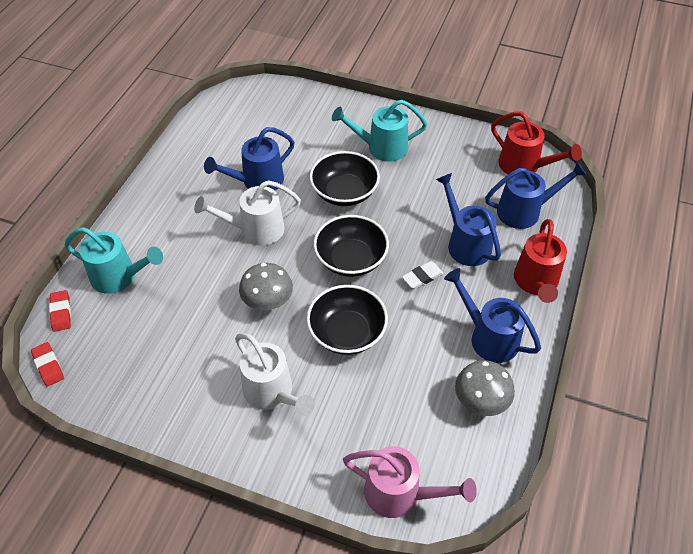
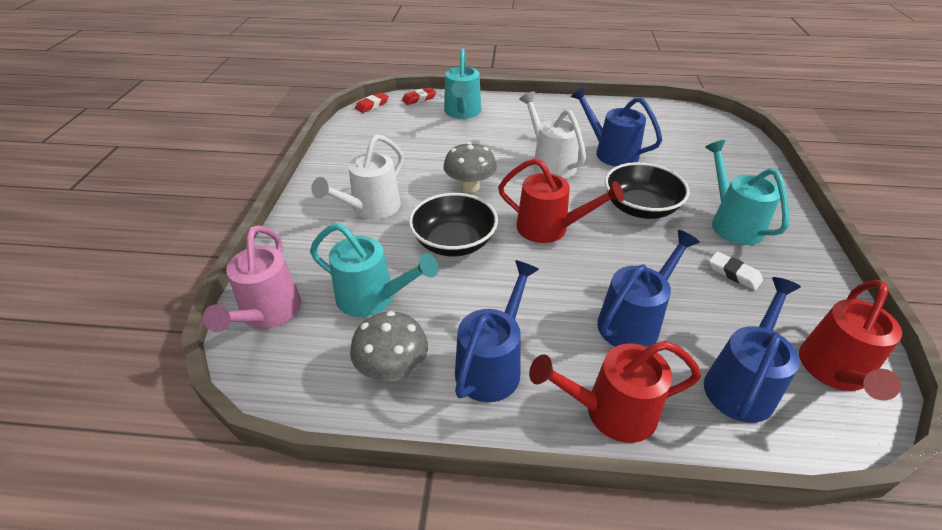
camera: 75 degrees right, 10 degrees down
(351, 259) = (550, 228): black bowl -> red watering can
(401, 405) = (374, 298): none -> turquoise watering can
(422, 277) = (556, 288): white eraser -> white eraser (734, 273)
(525, 211) = (741, 383): blue watering can -> blue watering can turned 120 degrees counterclockwise

